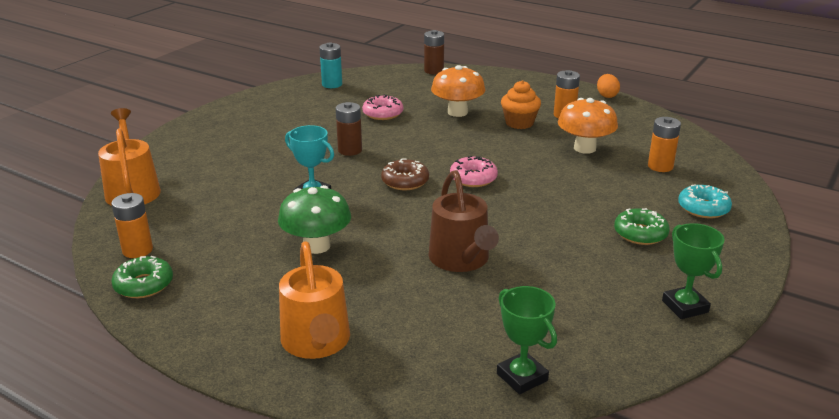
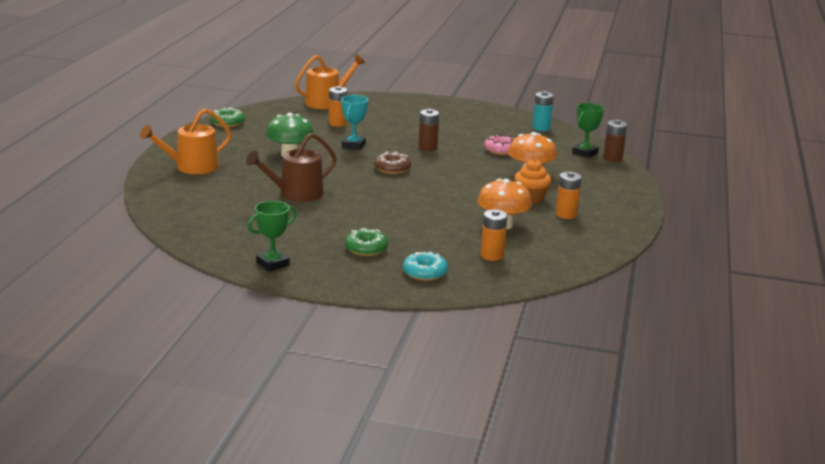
camera: 70 degrees right, 5 degrees down
(137, 250) = (261, 115): orange battery -> orange battery (337, 123)
(473, 178) = (413, 189): pink donut -> none
(522, 377) = (178, 218): green trophy -> green trophy (585, 153)
(606, 96) = (633, 231): orange egg -> none

